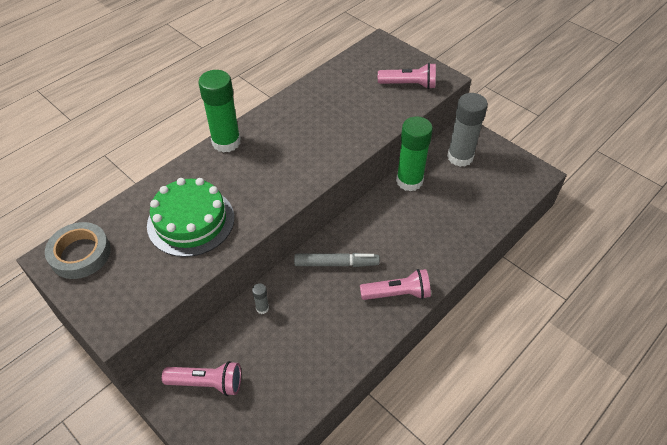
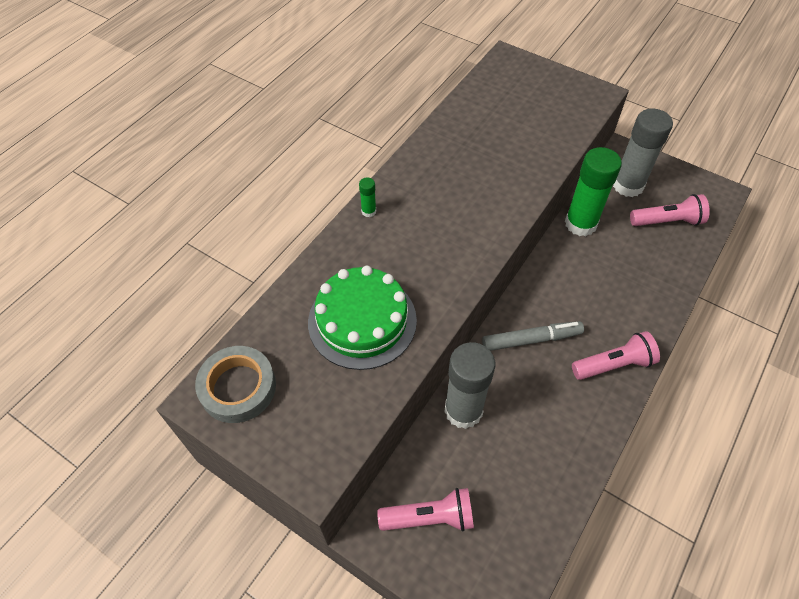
camera: 10 degrees left, 5 degrees up
(226, 142) = (368, 211): green glue stick -> green glue stick, size x0.42
(262, 308) = (463, 410): grey glue stick -> grey glue stick, size x2.39
(409, 84) = (560, 107): pink flashlight -> pink flashlight (667, 221)

